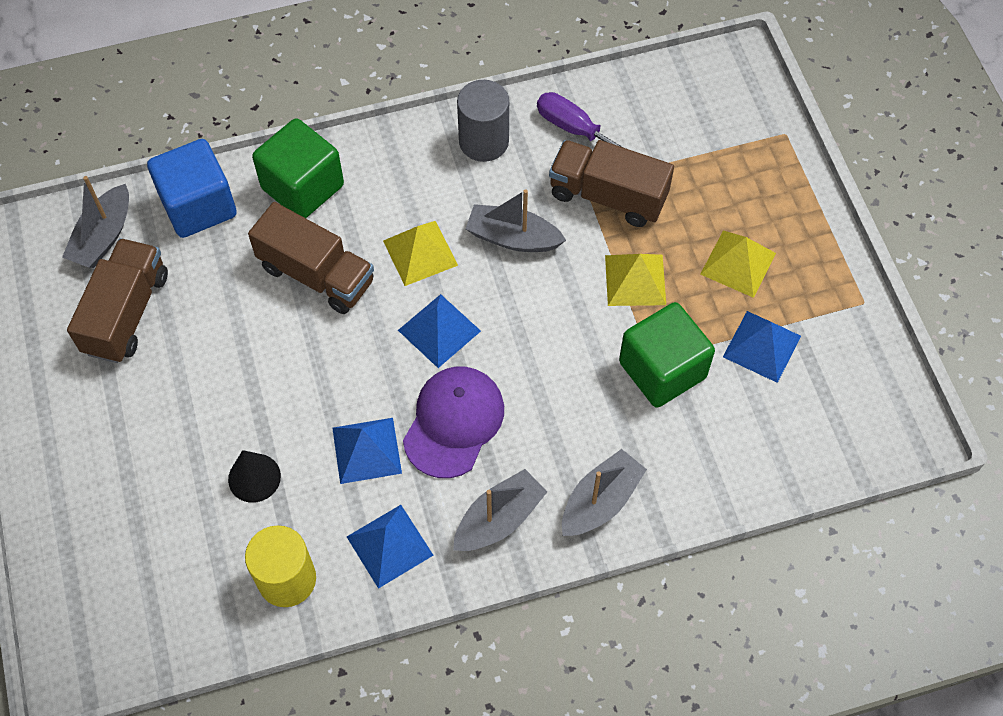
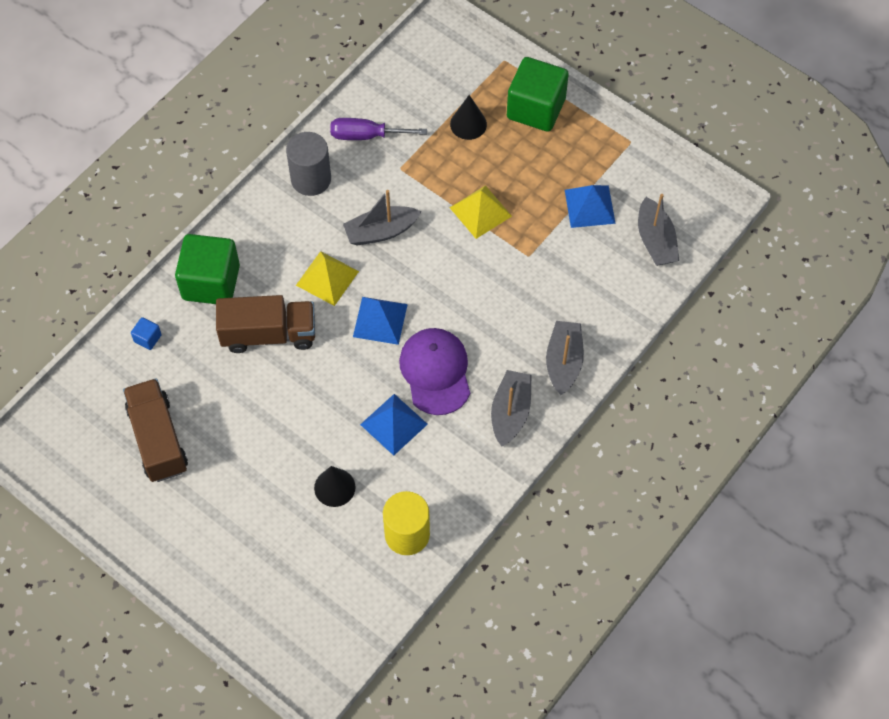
camera: 35 degrees left, 0 degrees up
(103, 237) = (97, 399): grey boat -> grey boat (655, 240)
(198, 206) = (148, 338): blue cube -> blue cube, size x0.41
(390, 545) = (455, 472): blue pyramid -> none
(608, 196) = (421, 167): brown truck -> none
(662, 370) = (540, 258): green cube -> green cube (536, 108)
(693, 179) = (468, 124): none -> black cone
(738, 263) = (537, 162): yellow pyramid -> none

